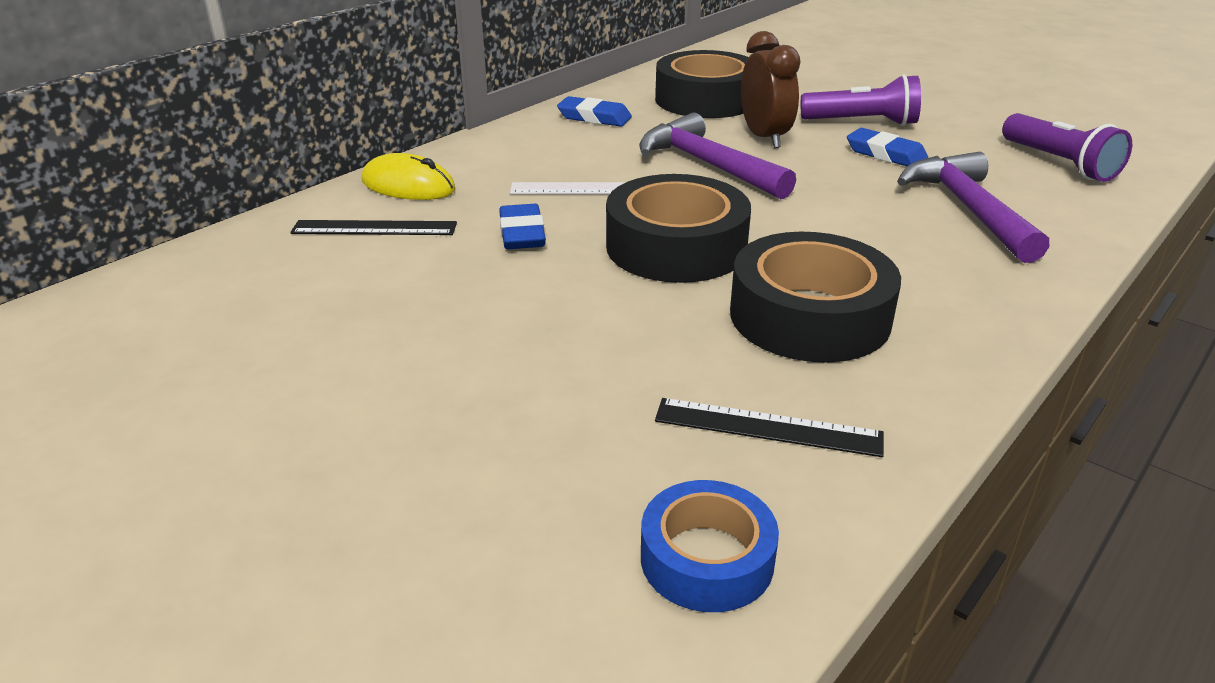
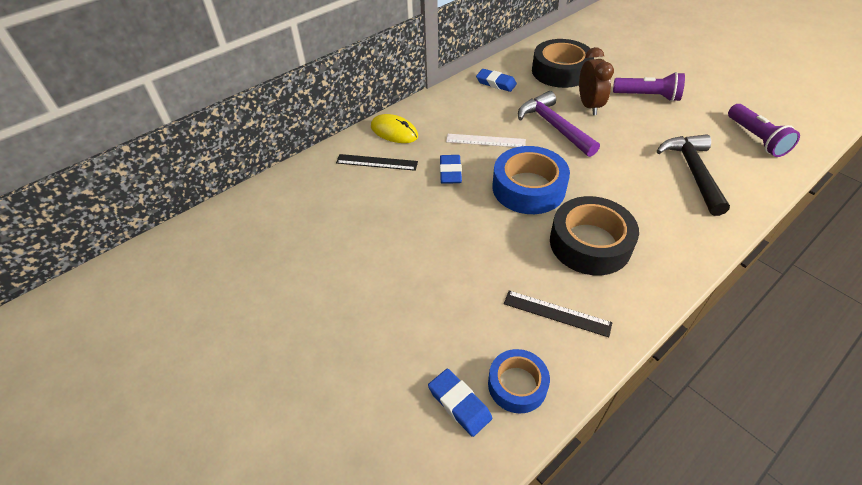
camera: 10 degrees right, 15 degrees up
(676, 246) = (528, 188): black tape -> blue tape
(886, 154) = (656, 124): blue eraser -> blue eraser (459, 404)
(969, 209) = (693, 172): purple hammer -> black hammer

